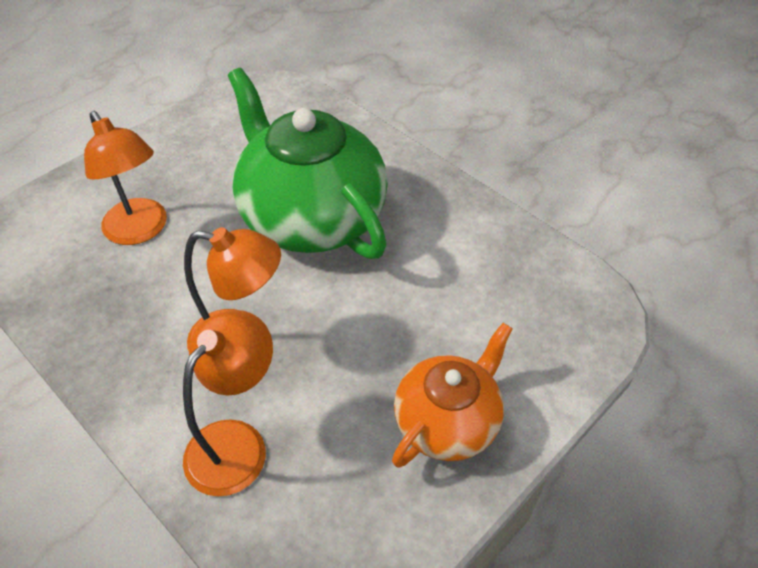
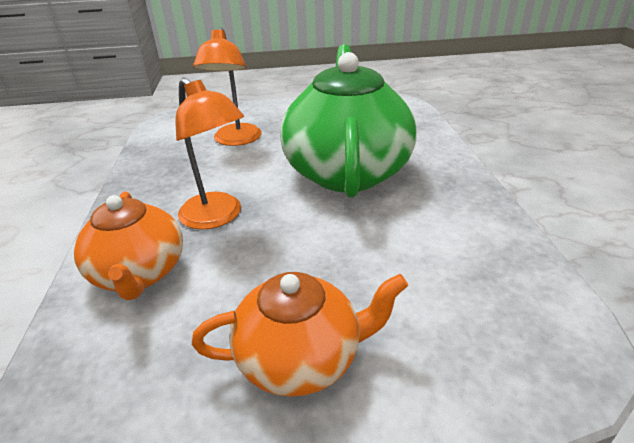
camera: 40 degrees right, 15 degrees down
(237, 442) = (139, 273): orange lamp -> orange teapot

